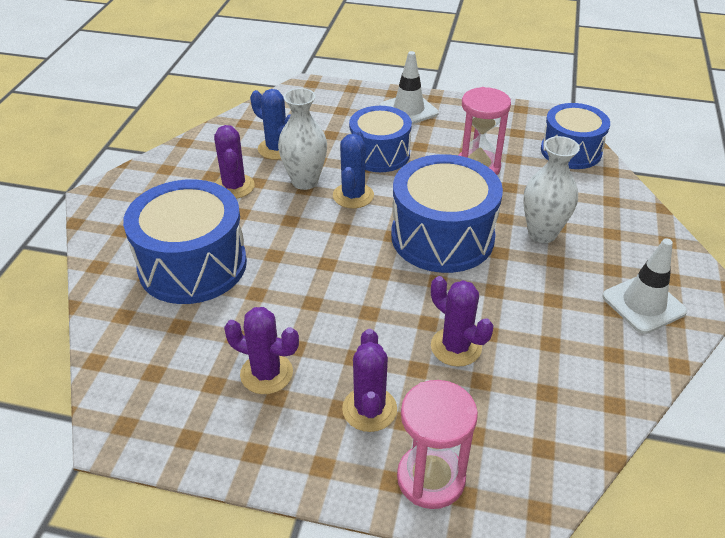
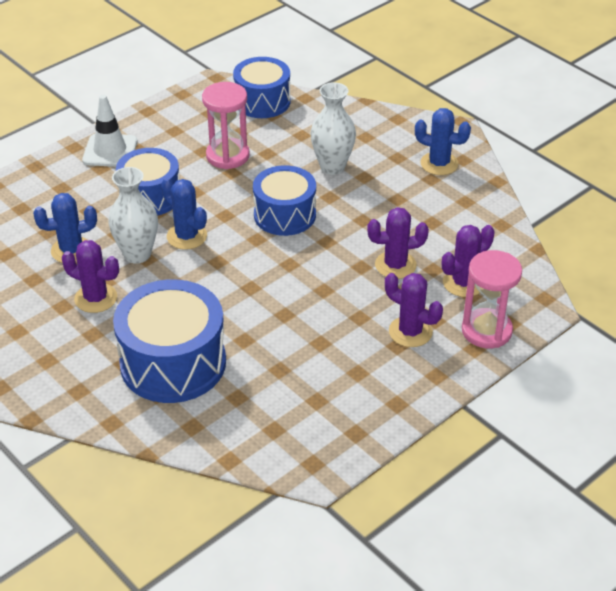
camera: 55 degrees left, 0 degrees up
(266, 373) = (332, 368): purple cactus -> purple cactus (463, 283)
(442, 237) = (285, 215): blue drum -> blue drum, size x0.67
(643, 304) = (439, 164): white traffic cone -> blue cactus

